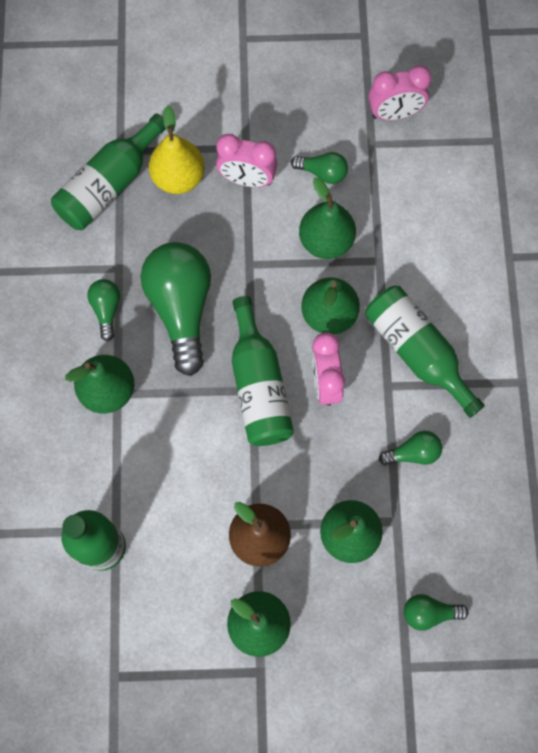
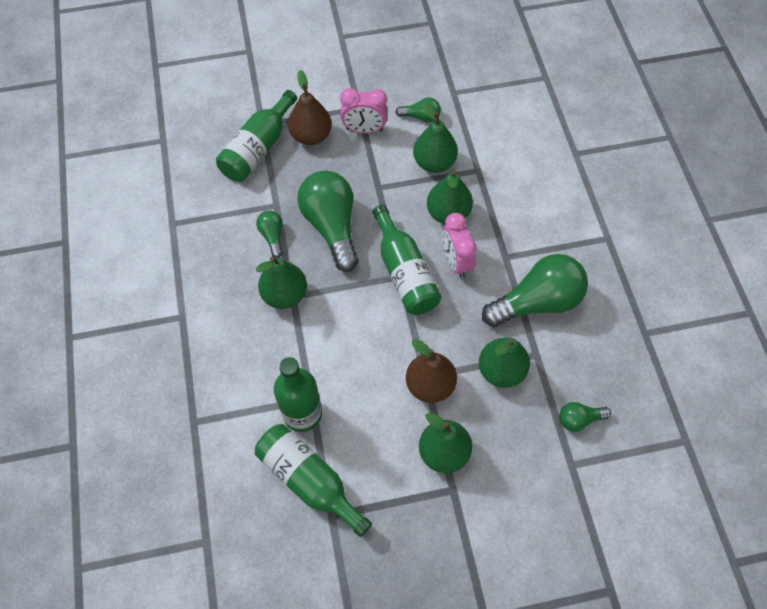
camera: 10 degrees left, 10 degrees down
(178, 178) = (311, 136): yellow pear -> brown pear
(394, 114) = (466, 70): pink clock -> none
(413, 453) = (537, 302): green light bulb -> green light bulb, size x2.13
(417, 352) = (522, 229): green bottle -> green bottle (309, 481)

